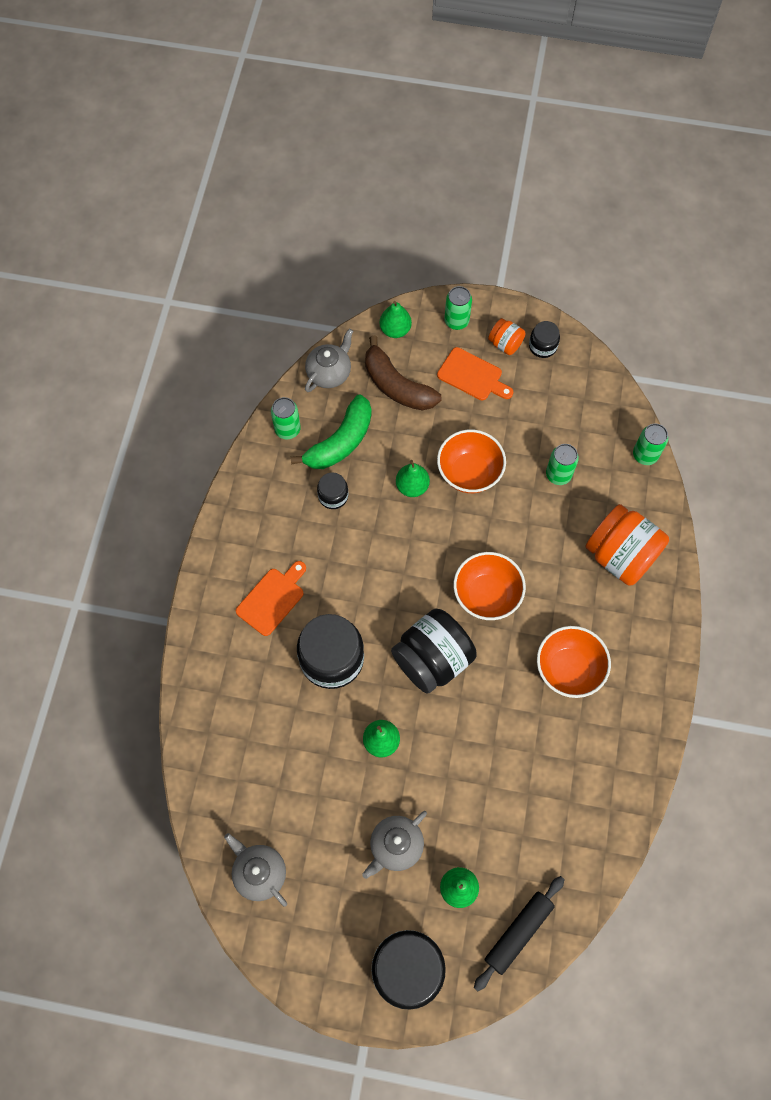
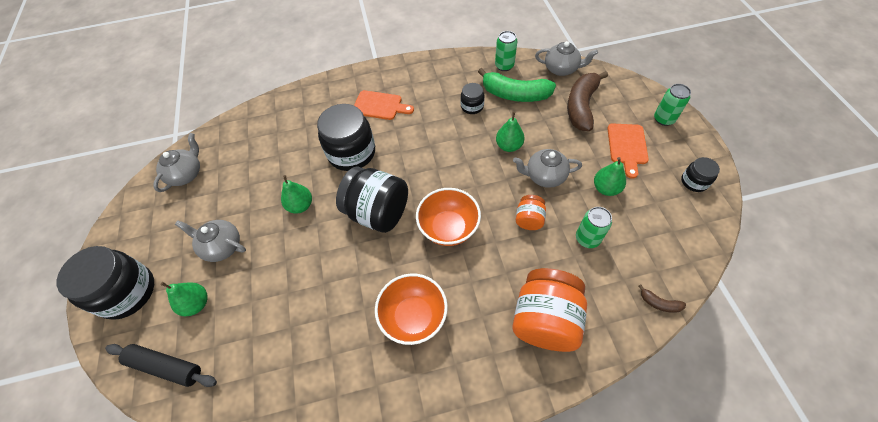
camera: 70 degrees right, 10 degrees down
(395, 330) = (624, 88): green pear -> green pear (606, 188)
(469, 473) = (544, 176): orange bowl -> grey teapot
(505, 344) = (673, 156): orange jar -> orange jar (529, 219)
(645, 455) = (659, 303): green can -> brown banana

